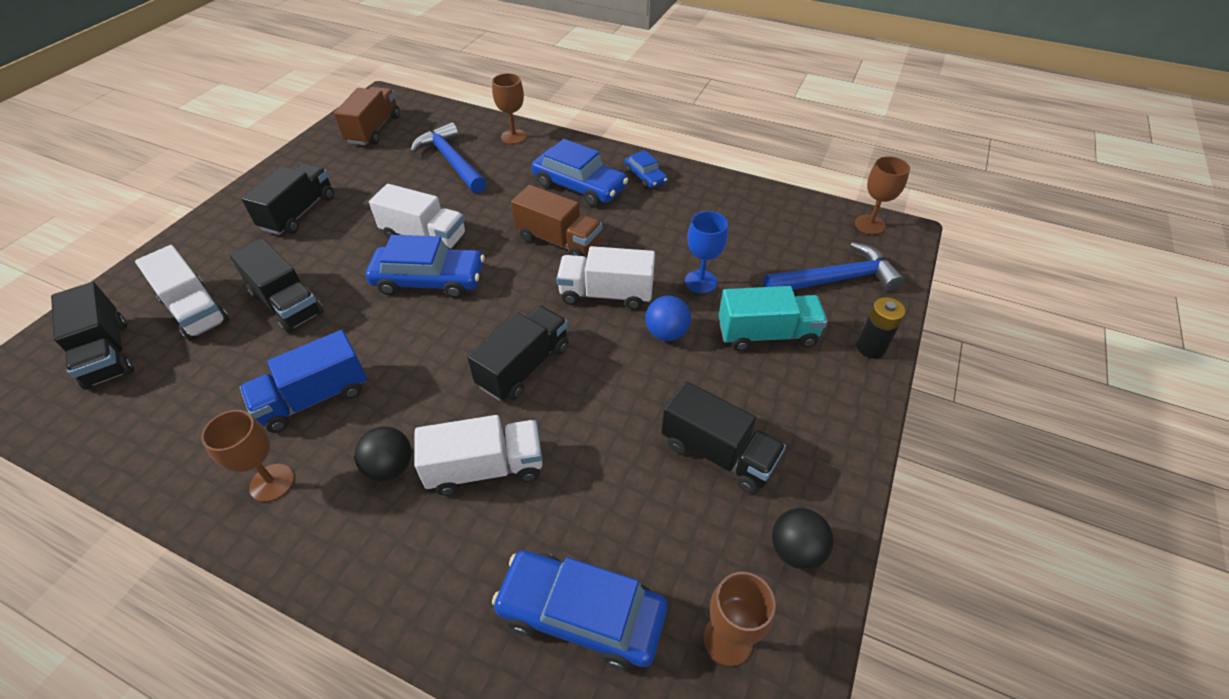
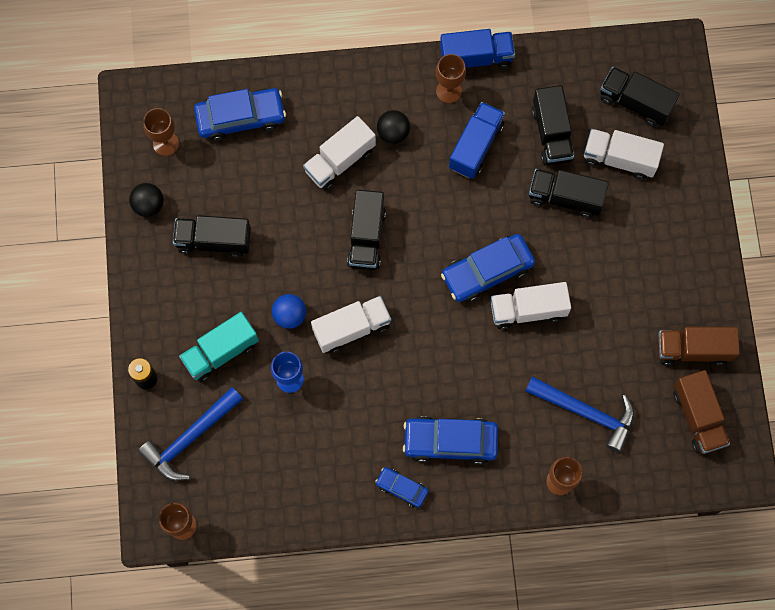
camera: 150 degrees right, 25 degrees up
(191, 508) = (476, 58): none -> blue truck
(299, 213) = (649, 280): black truck -> black truck (551, 134)
(559, 241) = (422, 364): brown truck -> brown truck (693, 349)

